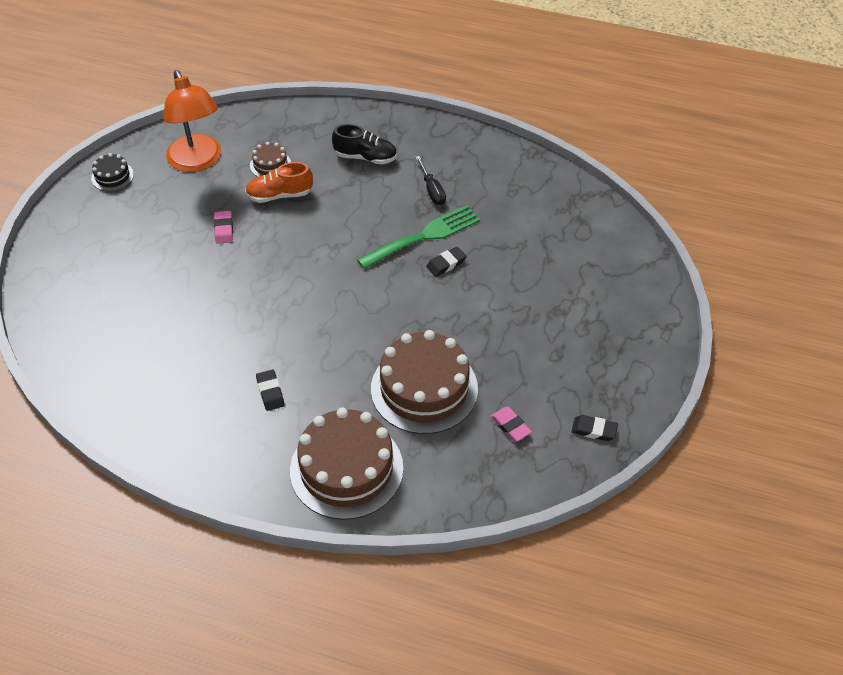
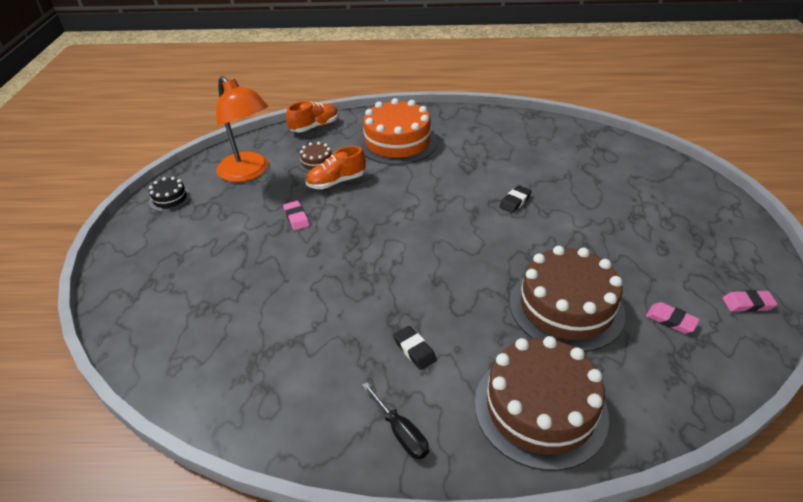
camera: 15 degrees left, 10 degrees down
(288, 114) = (315, 126): none -> orange shoe
(365, 157) = (397, 142): black shoe -> orange cake
(424, 236) = (482, 186): green fork -> none
(432, 190) = (467, 153): black screwdriver -> black screwdriver (401, 432)
(594, 430) = (747, 304): black eraser -> pink eraser

